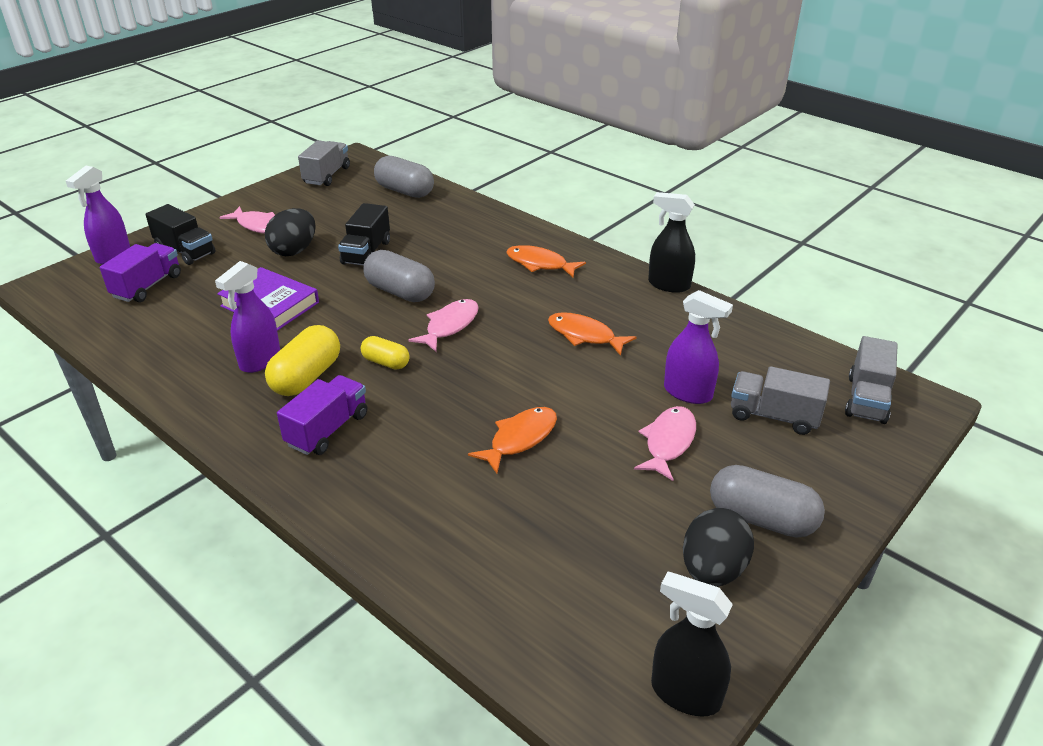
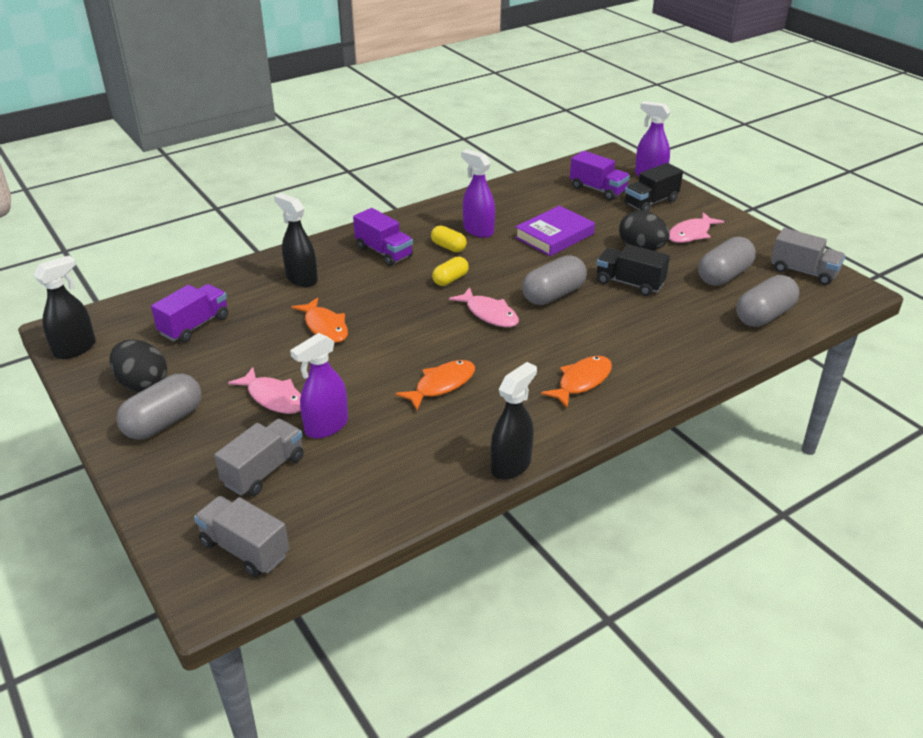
camera: 105 degrees right, 0 degrees up
(306, 377) = (448, 247): yellow capsule -> yellow capsule, size x0.59
(341, 208) = (724, 275): none -> grey capsule
(415, 492) = (301, 279): none -> black spray bottle
(567, 567) = (194, 326): none -> purple truck

